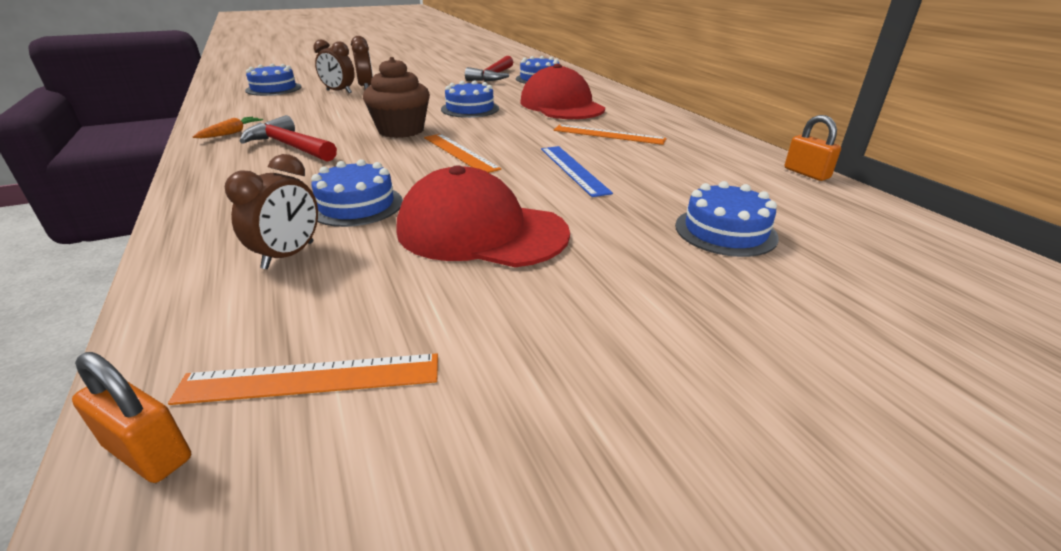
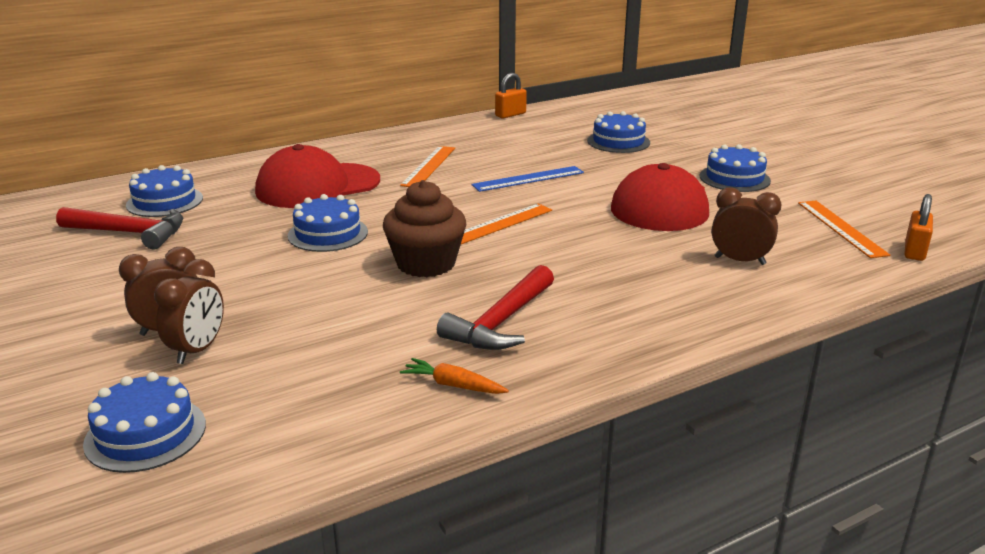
camera: 95 degrees left, 5 degrees down
(356, 205) = (644, 252): blue cake -> blue cake (734, 178)

